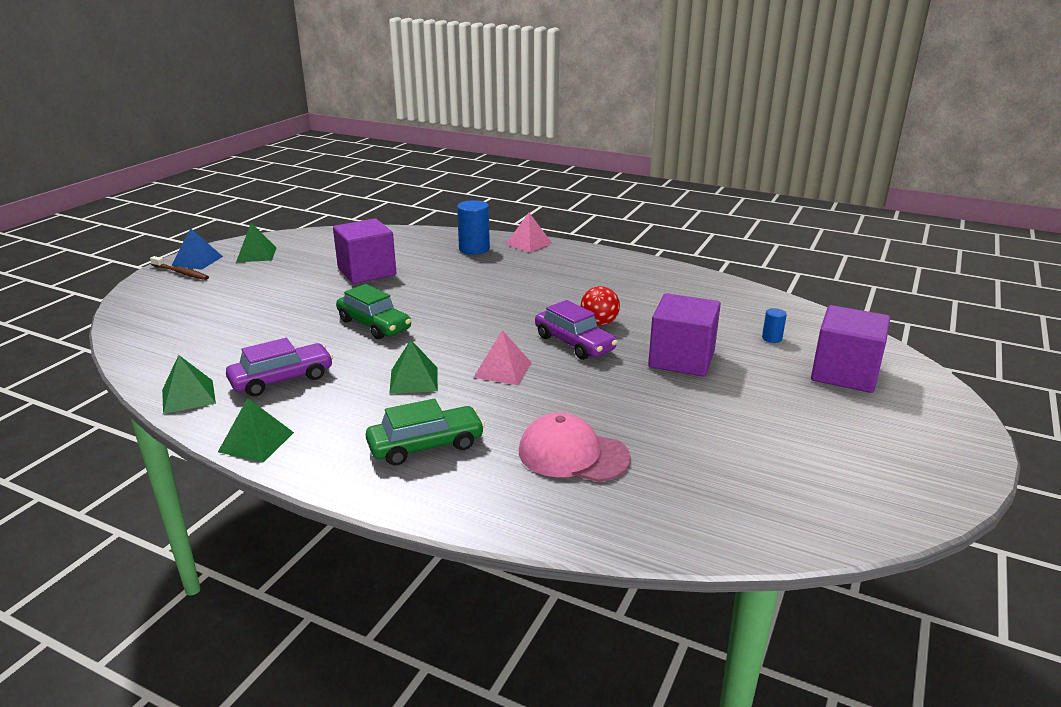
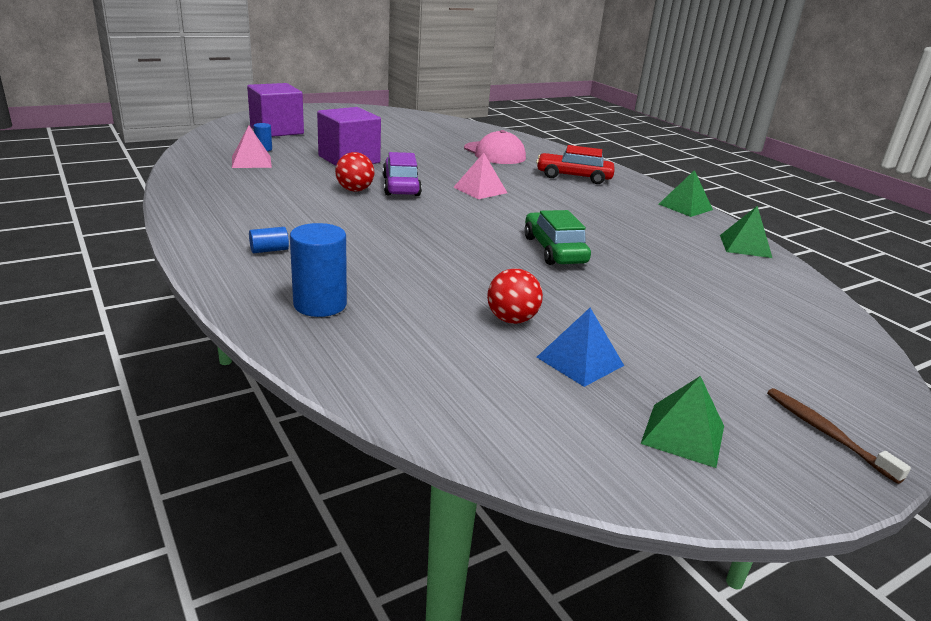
camera: 150 degrees left, 0 degrees up
(197, 261) = (806, 462): blue pyramid -> blue pyramid (580, 361)
(282, 379) = (662, 234): purple car -> none
(367, 272) = (511, 319): purple cube -> red ball
(414, 380) = (553, 204): green pyramid -> none
(426, 445) = (573, 177): green car -> red car
(529, 243) = (235, 285): pink pyramid -> pink pyramid (251, 161)
(552, 262) = (269, 250): none -> blue cylinder

